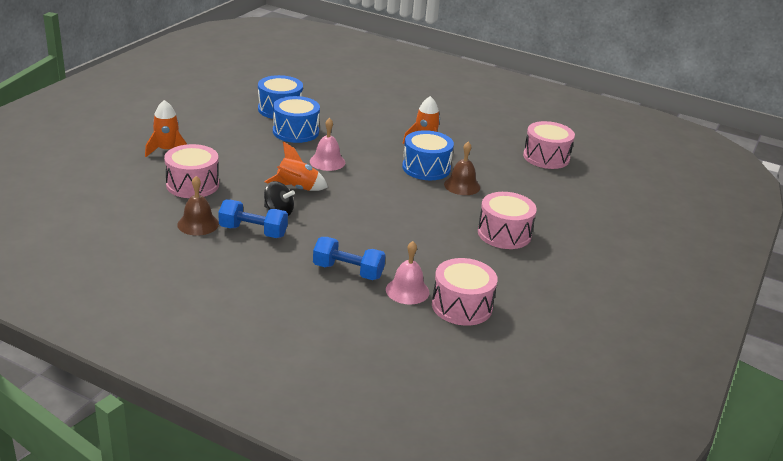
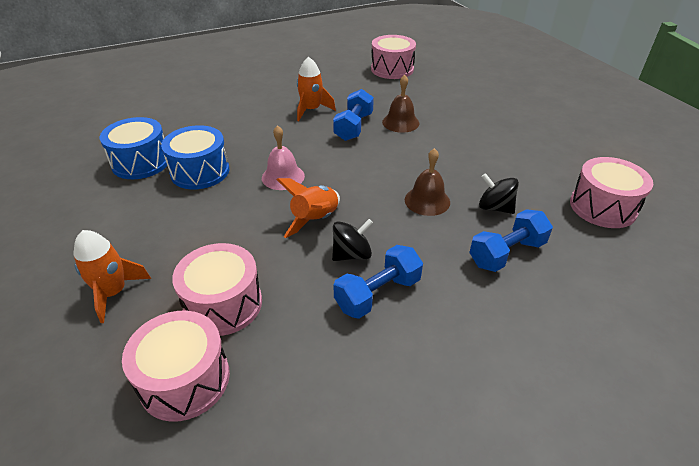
camera: 50 degrees left, 10 degrees up
(198, 224) = (321, 339): brown bell -> brown bell (427, 201)
(397, 255) = (495, 207): none -> black spinning top
(407, 291) = (562, 228): pink bell -> none
(426, 168) = (353, 127): blue drum -> blue dumbbell
(504, 234) = (495, 135): pink drum -> pink drum (185, 379)

